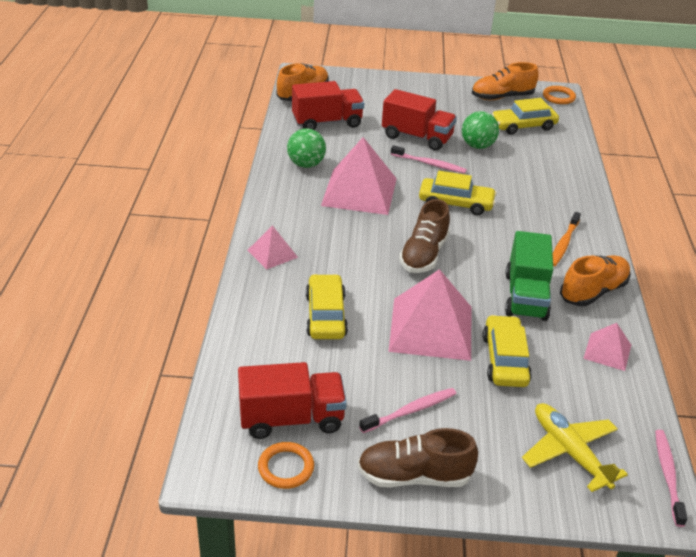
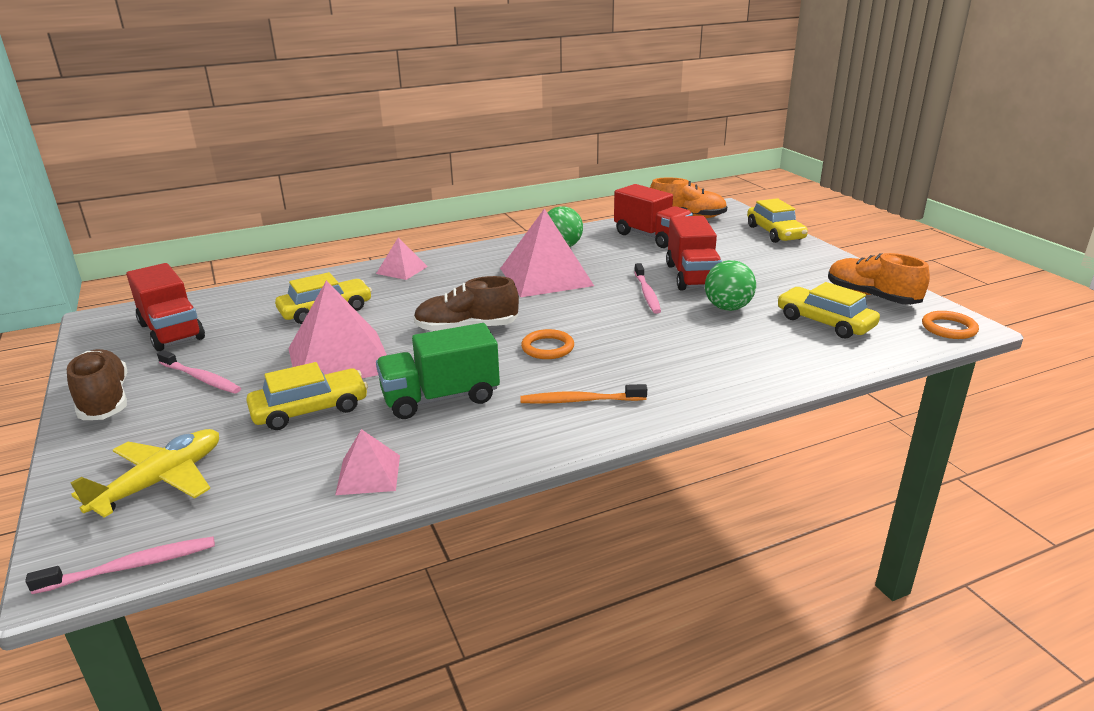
camera: 65 degrees right, 10 degrees down
(286, 467) = (107, 344): orange ring -> orange ring (547, 348)
(456, 203) = (586, 322): yellow car -> yellow car (775, 233)
(593, 291) = (492, 441): orange shoe -> none

